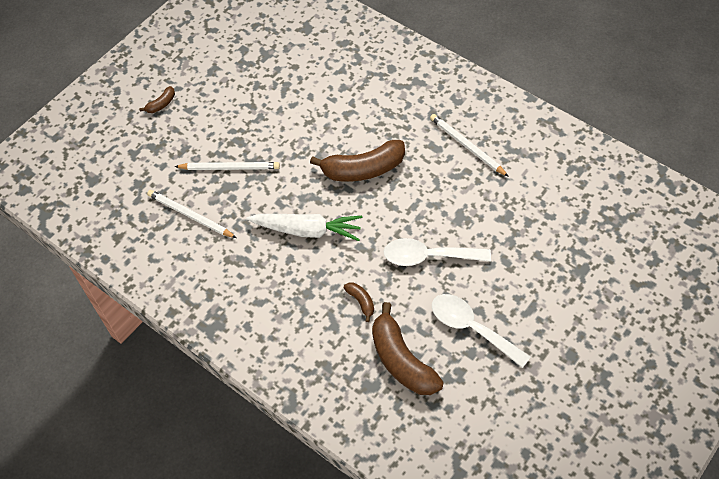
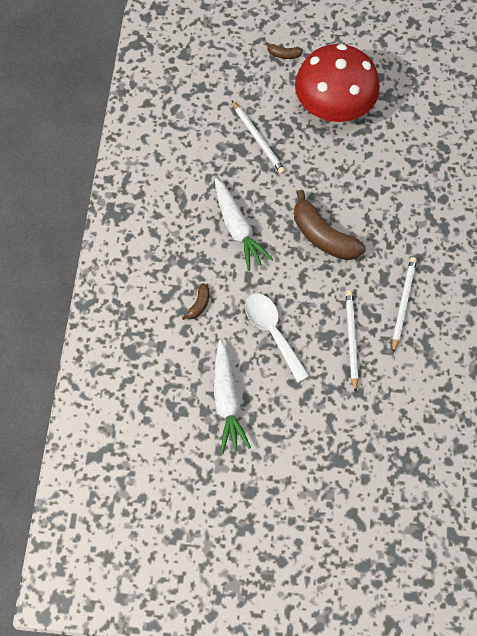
camera: 55 degrees right, 10 degrees up
(190, 215) = (197, 139): white pencil -> white pencil (351, 339)
(243, 95) = (333, 106): none -> red mushroom
(401, 360) = (166, 363): brown banana -> none
(471, 328) = (227, 400): white spoon -> white carrot

